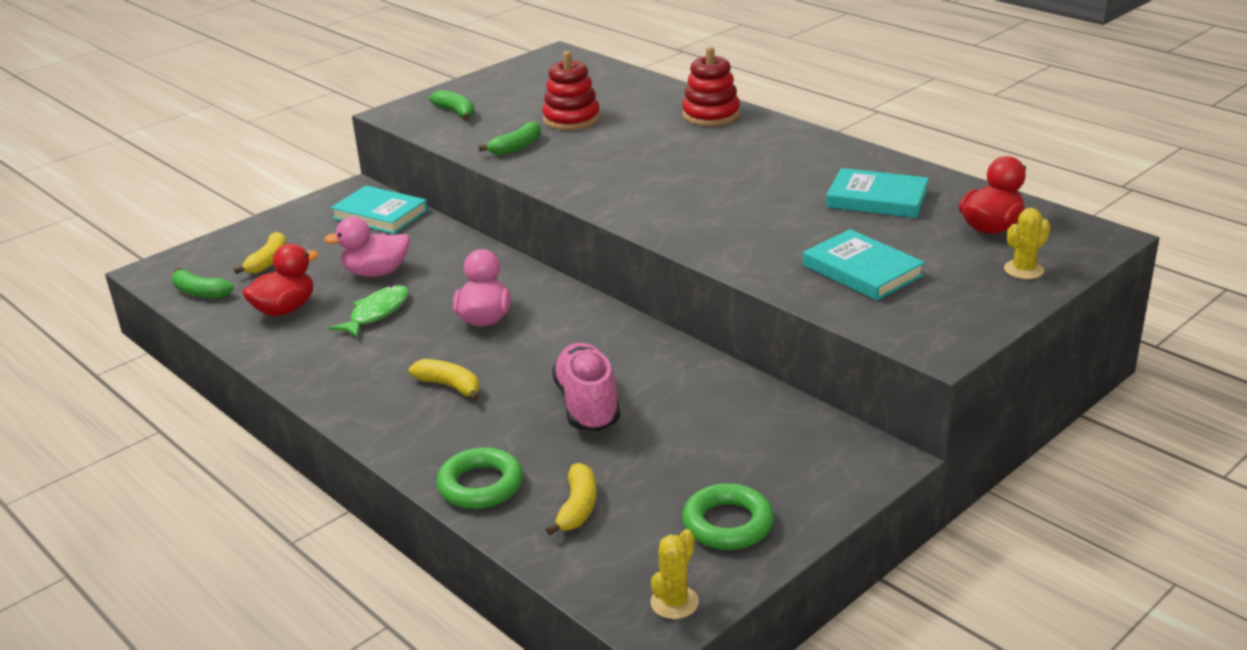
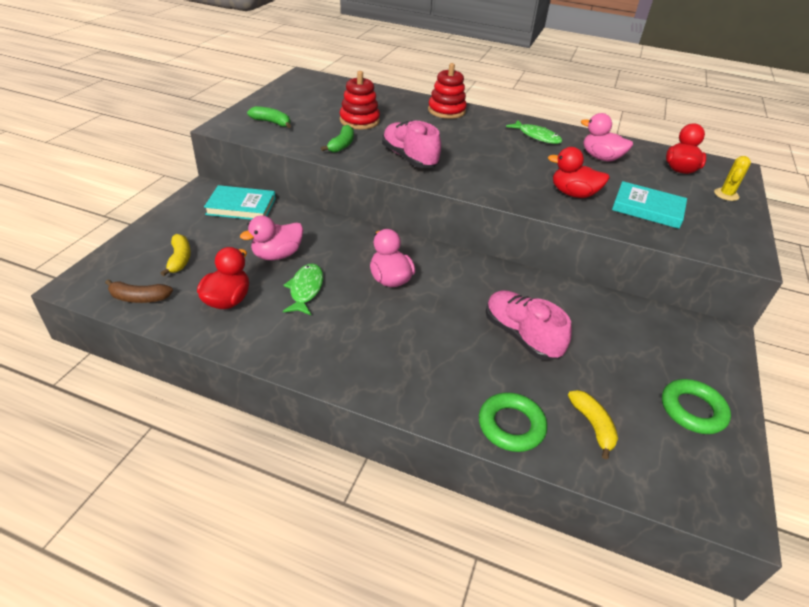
camera: 30 degrees left, 10 degrees up
(200, 292) = (139, 298): green banana -> brown banana
(450, 386) = (414, 342): yellow banana -> none
(588, 171) = (409, 158): none -> pink shoe
(674, 602) = (726, 489): yellow cactus -> none
(770, 239) = (573, 194): none -> red duck
(809, 161) = (537, 136): none -> green fish
(877, 199) = (601, 158): turquoise book -> pink duck

